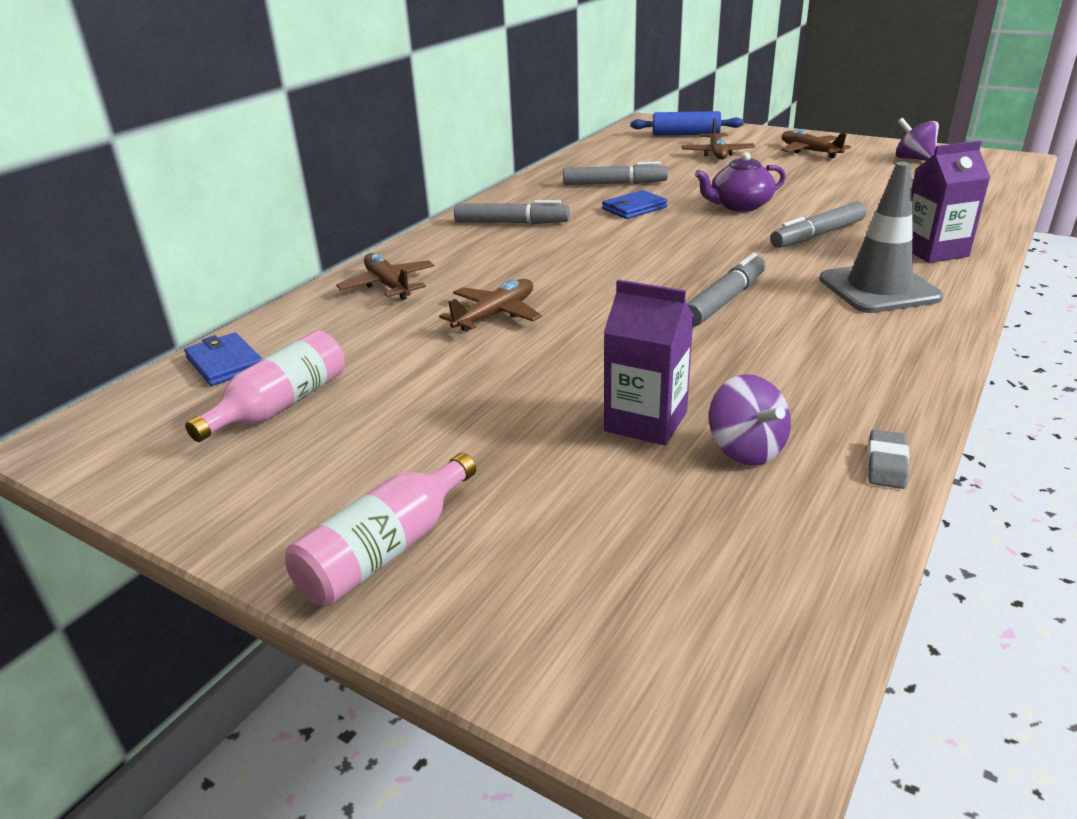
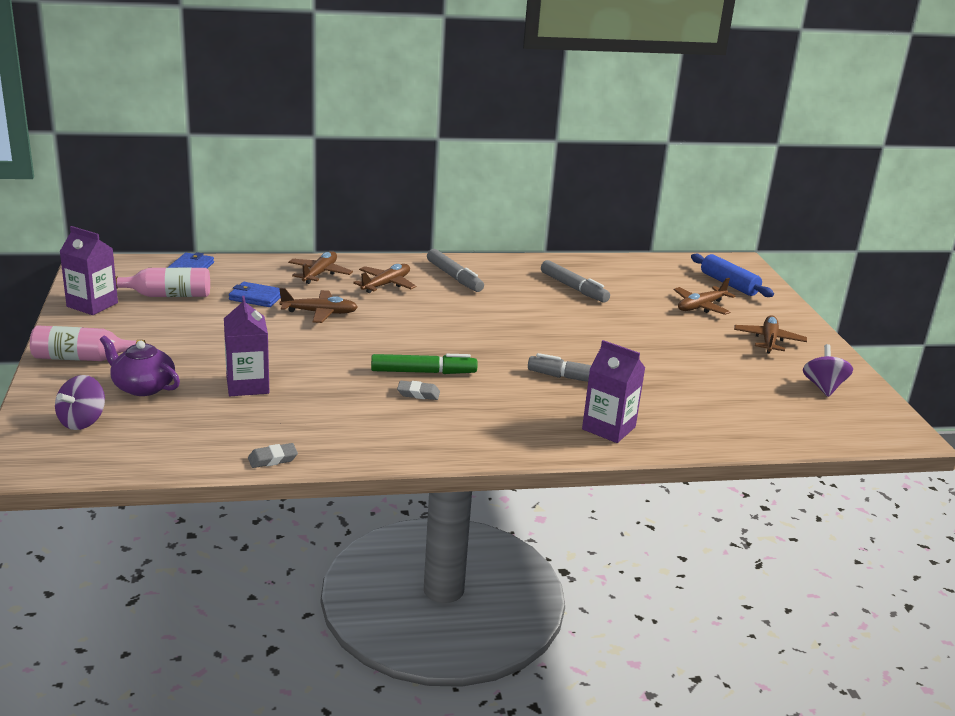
camera: 45 degrees right, 5 degrees down
(204, 483) = (92, 305): none -> purple carton
(476, 259) = (386, 284): none -> brown plane
(634, 208) = (537, 307): blue wallet -> blue wallet (256, 297)
(725, 300) = (423, 372): grey marker -> green marker
(739, 206) = (597, 340): purple teapot -> purple teapot (143, 387)
(745, 449) = (247, 418): purple spinning top -> purple spinning top (82, 421)
(776, 318) = (418, 393): none -> grey eraser
(878, 288) = (509, 419): grey traffic cone -> none

